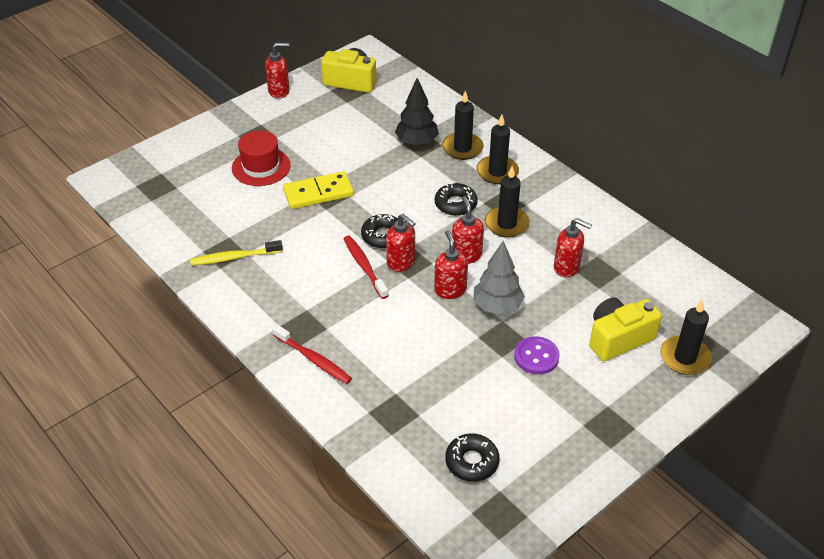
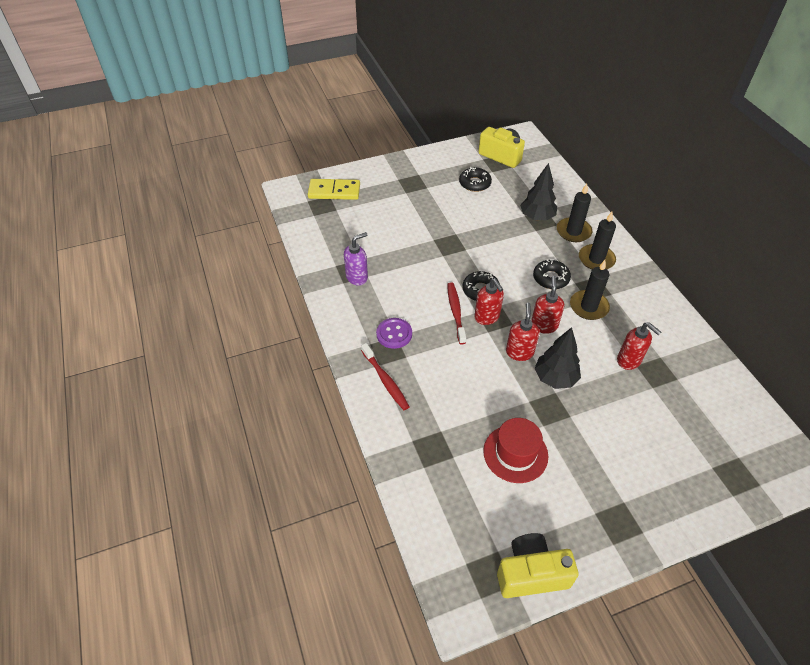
camera: 20 degrees right, 5 degrees up
(234, 257) = (357, 277): yellow toothbrush -> purple soap dispenser
(261, 167) = (405, 208): red hat -> red hat (515, 453)
(279, 91) = (442, 151): red soap dispenser -> none
(318, 193) = (442, 241): yellow domino -> yellow domino (334, 191)
(472, 462) = (483, 515): black donut -> black donut (475, 183)
(497, 306) = (555, 378): grey tree -> black tree
(536, 356) = (574, 435): purple button -> purple button (394, 334)
(618, 338) = (655, 440): yellow camera -> yellow camera (531, 573)
(684, 358) = (713, 478): black candle -> none

